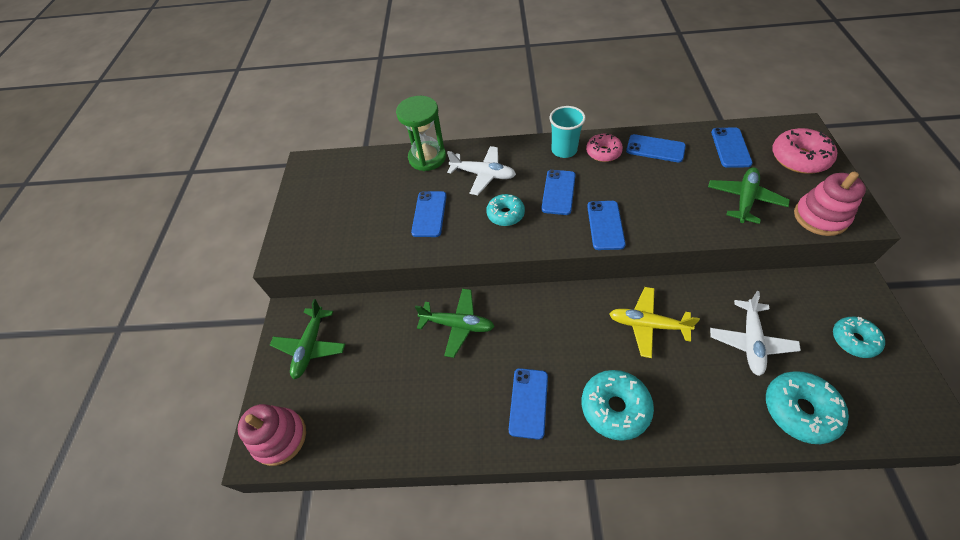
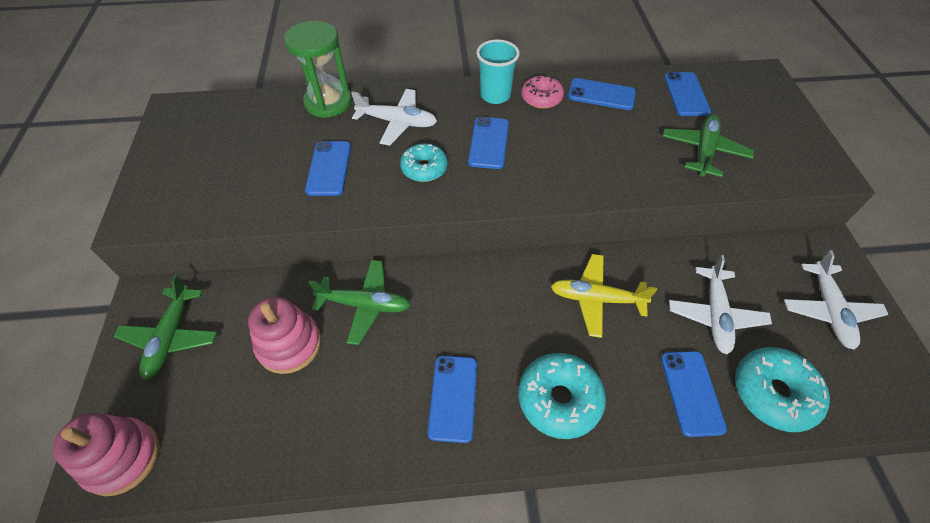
camera: 10 degrees left, 0 degrees up
(605, 225) = (545, 180): blue phone -> blue phone (691, 392)
(799, 158) = (761, 107): pink donut -> none
(820, 217) = (787, 170): pink stacking toy -> pink stacking toy (289, 344)
(853, 340) = (828, 310): turquoise donut -> white plane

